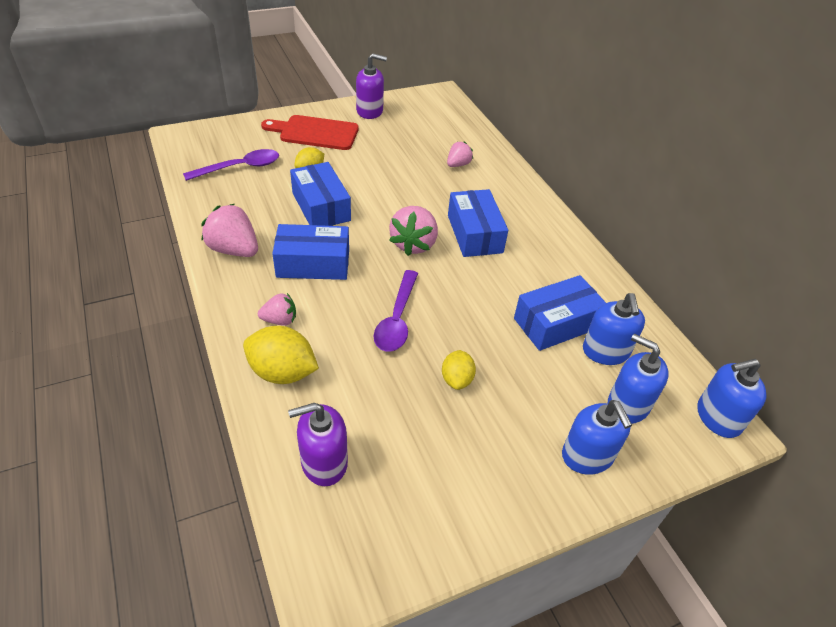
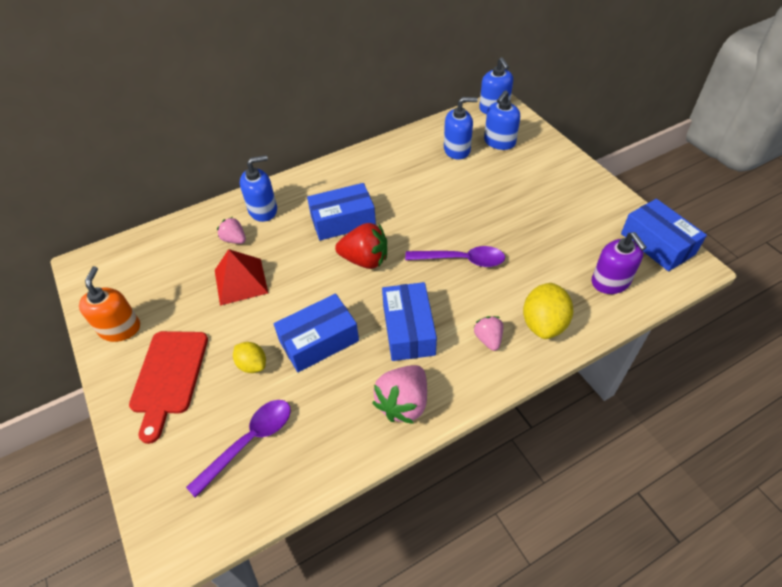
camera: 90 degrees left, 5 degrees up
(240, 167) = (250, 441): purple spoon -> purple spoon turned 75 degrees clockwise
(370, 111) = (120, 328): purple soap dispenser -> orange soap dispenser
(404, 167) = (240, 281): none -> red pyramid
(413, 244) = (365, 260): pink strawberry -> red strawberry
(457, 379) = (510, 220): yellow lemon -> none
(556, 323) = (437, 172): blue box -> blue box (657, 244)
(587, 456) = (545, 159): blue soap dispenser -> blue soap dispenser (263, 210)

